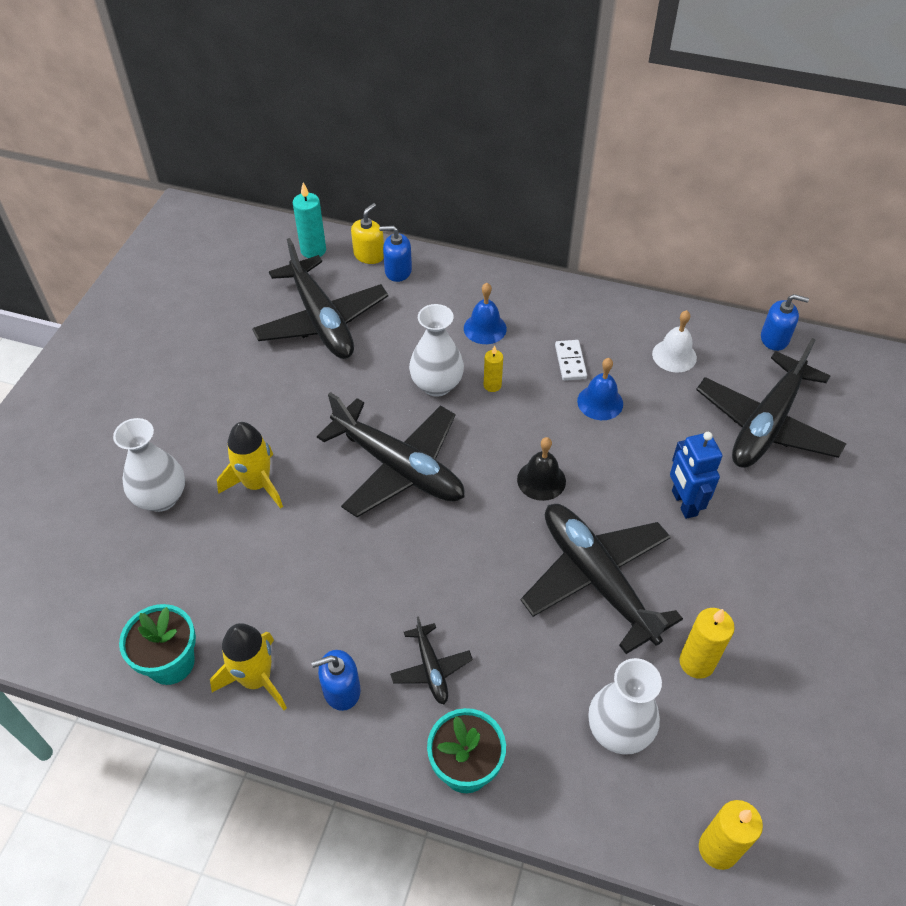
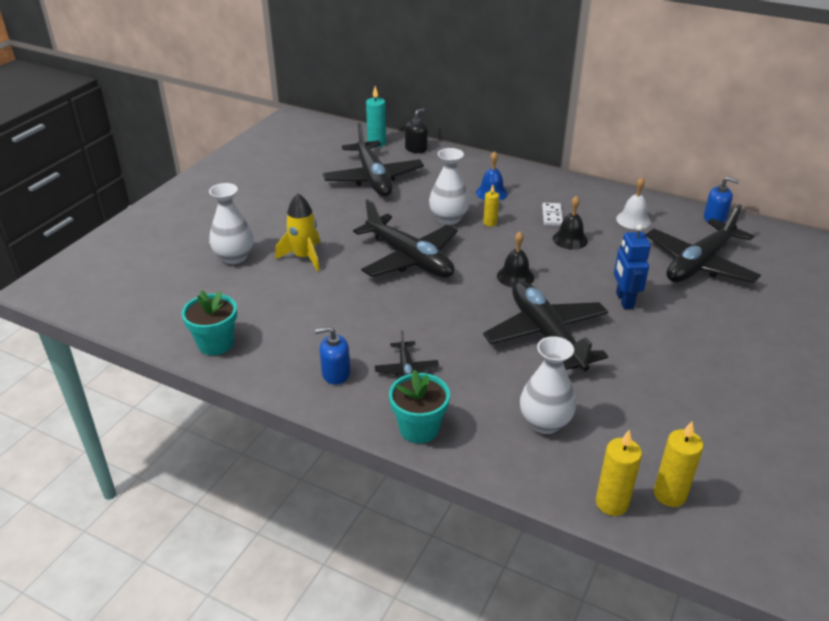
camera: 10 degrees right, 15 degrees down
(256, 679) = (274, 360): yellow rocket -> none
(369, 255) = (416, 149): yellow soap dispenser -> black soap dispenser
(398, 271) = (435, 158): blue soap dispenser -> none
(600, 402) = (570, 239): blue bell -> black bell
(696, 662) = (616, 391): yellow candle -> yellow candle (669, 494)

